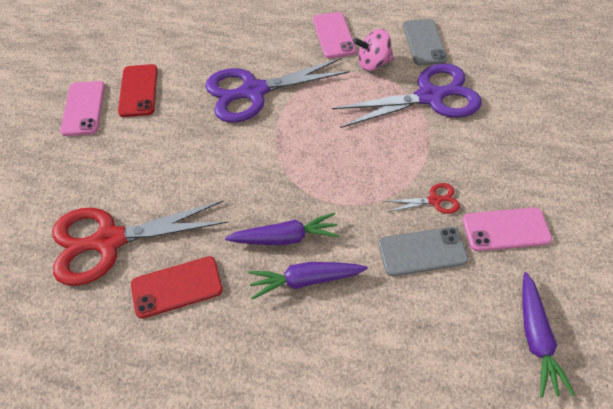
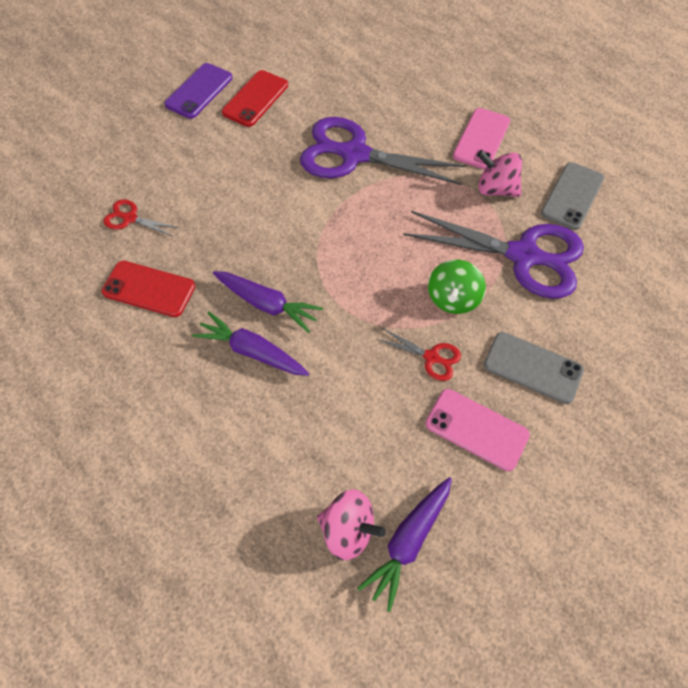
camera: 35 degrees right, 5 degrees up
(84, 108) = (199, 91): pink phone -> purple phone
(108, 241) = (130, 218): red scissors -> red scissors, size x0.44
(412, 152) = (453, 298): none -> green spinning top
(422, 251) = (375, 395): grey phone -> grey phone (533, 367)
(491, 360) = (348, 529): none -> pink spinning top

